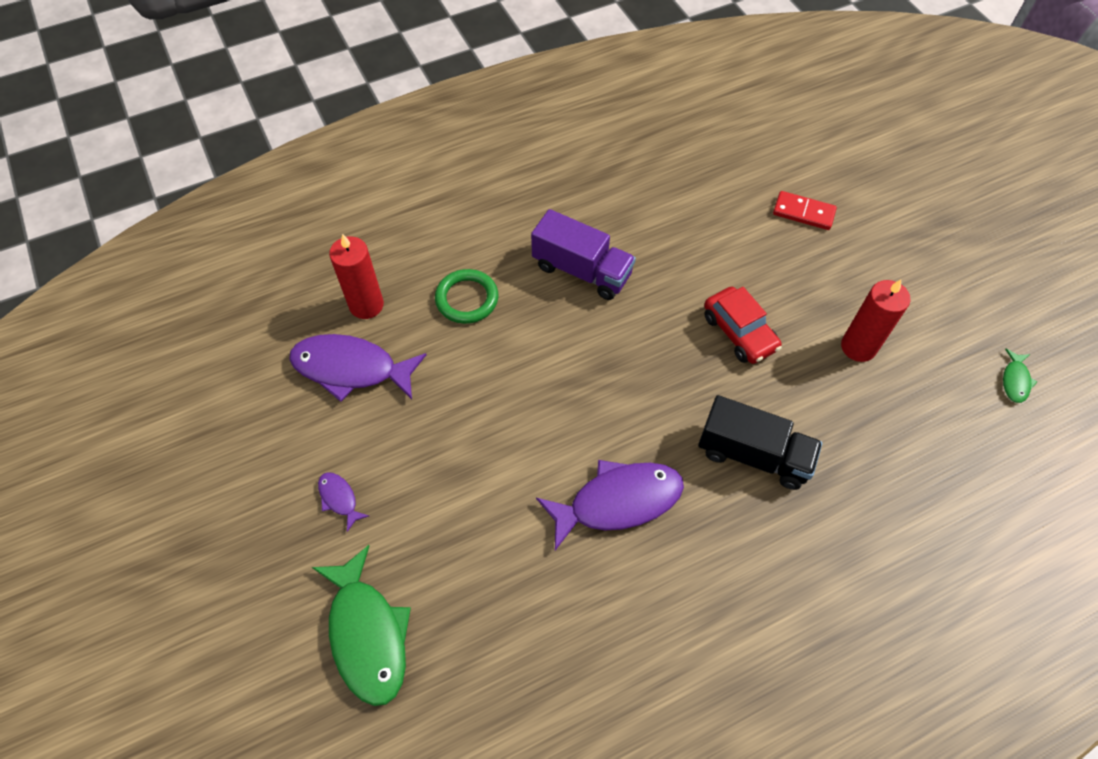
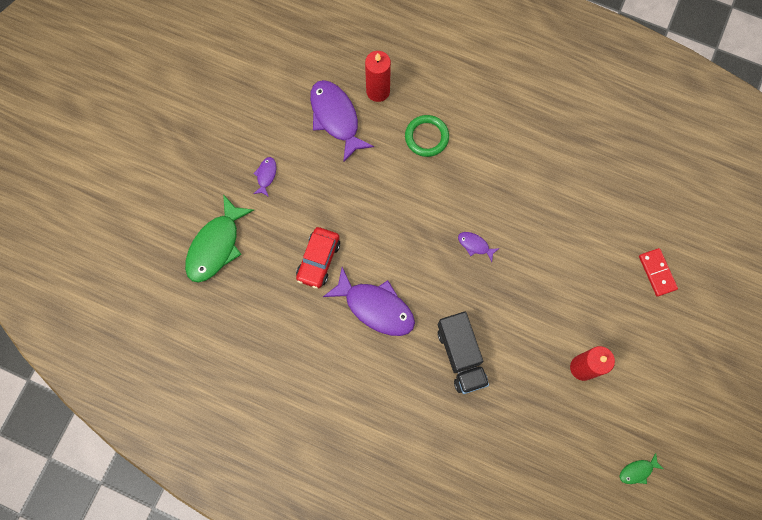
camera: 50 degrees right, 15 degrees up
(582, 270) = (499, 181): purple truck -> none
(633, 344) = (475, 245): none -> purple fish
(739, 332) = (534, 295): red car -> red car (318, 260)

